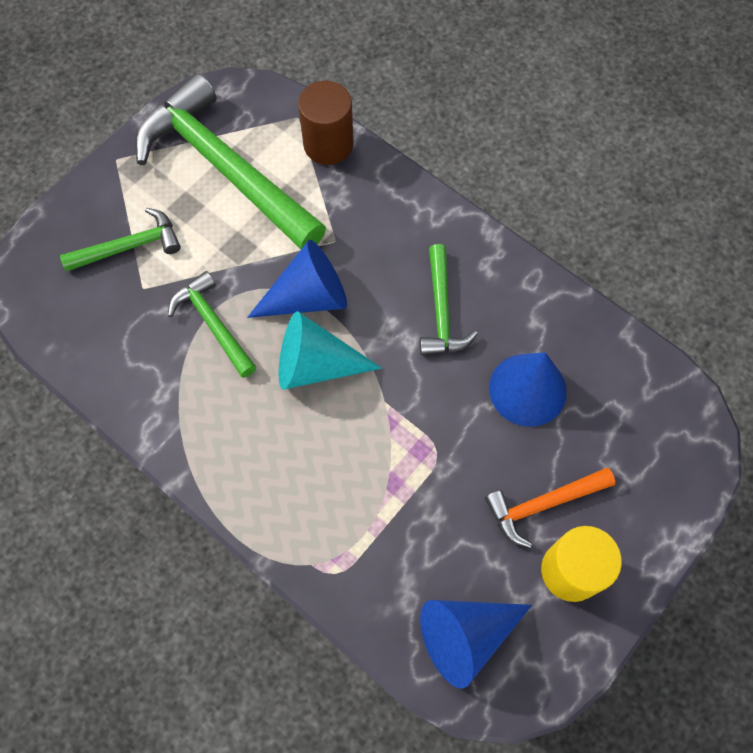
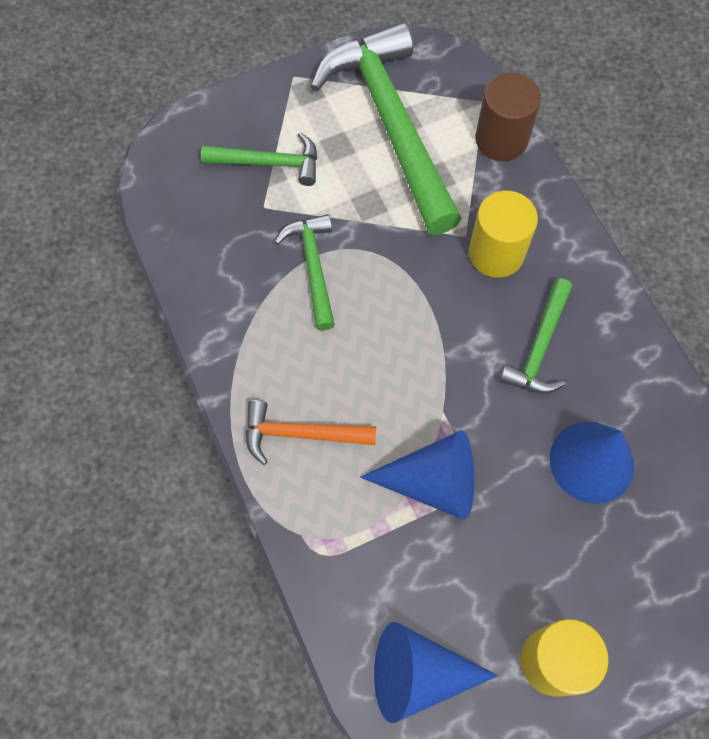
camera: 25 degrees right, 0 degrees up
(308, 297) = (414, 279): blue cone -> blue cone (433, 482)
(316, 365) = (392, 347): turquoise cone -> none
(368, 245) = (496, 253): none -> yellow cylinder
(543, 504) = (555, 582): orange hammer -> orange hammer (301, 434)

